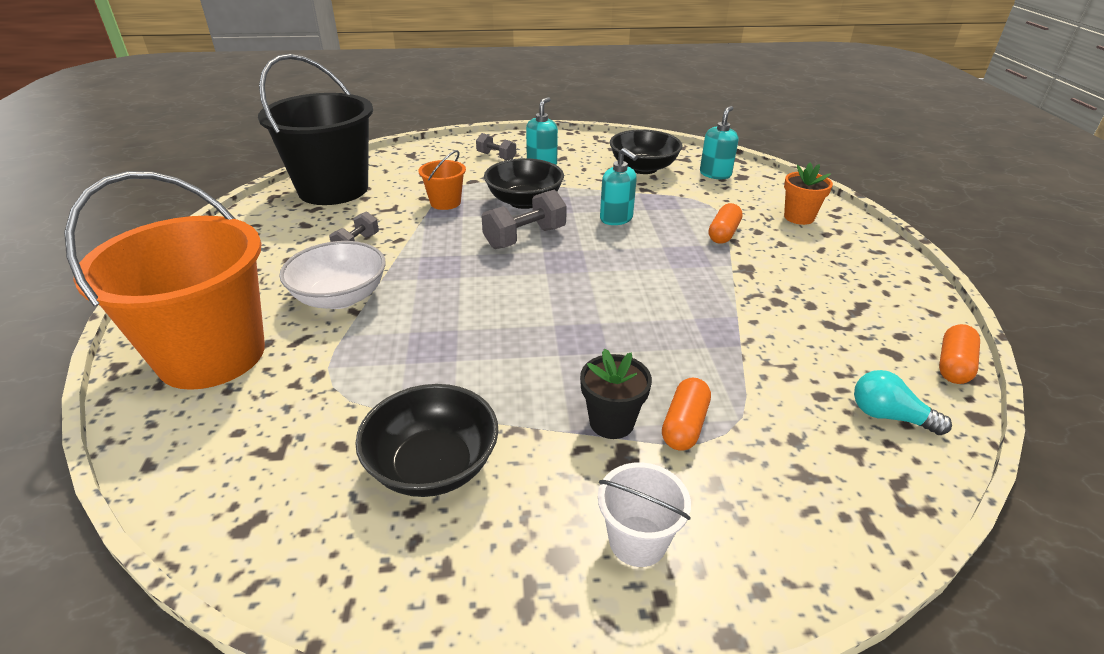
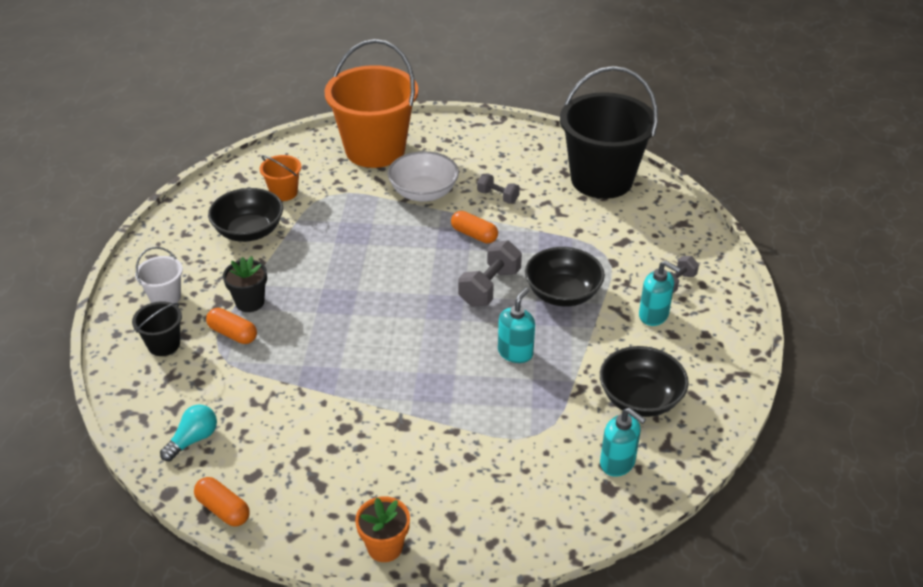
camera: 100 degrees right, 5 degrees up
(445, 202) = (566, 243): orange bucket -> orange bucket (284, 192)
(525, 238) = (489, 287): grey dumbbell -> grey dumbbell turned 60 degrees clockwise
(616, 219) = (515, 352): turquoise soap dispenser -> turquoise soap dispenser turned 150 degrees clockwise
(723, 233) = (470, 426): orange capsule -> orange capsule (474, 235)
(748, 505) = (164, 344): none -> black bucket
(799, 217) = (493, 505): orange flower pot -> orange flower pot (385, 547)

